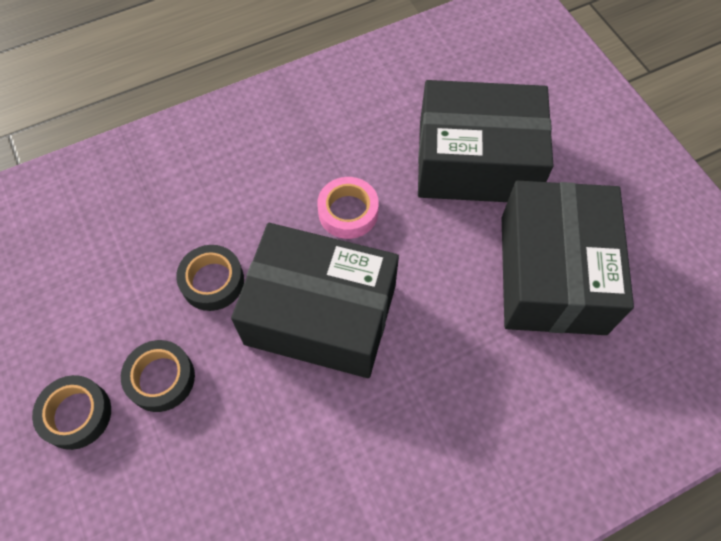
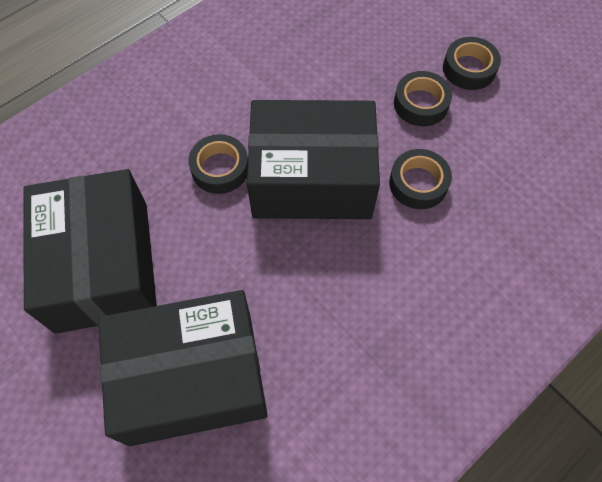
camera: 165 degrees right, 0 degrees up
(348, 212) = (317, 280): pink tape -> none
(418, 352) = (220, 168): none -> black tape

